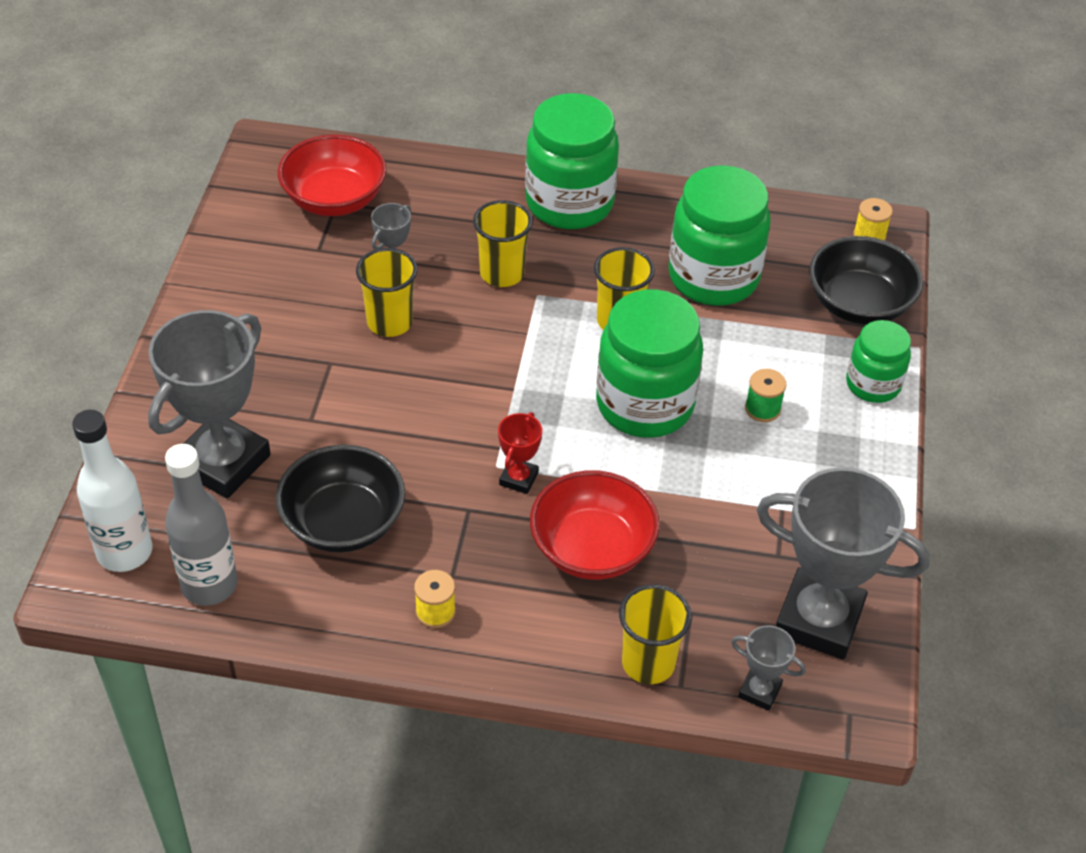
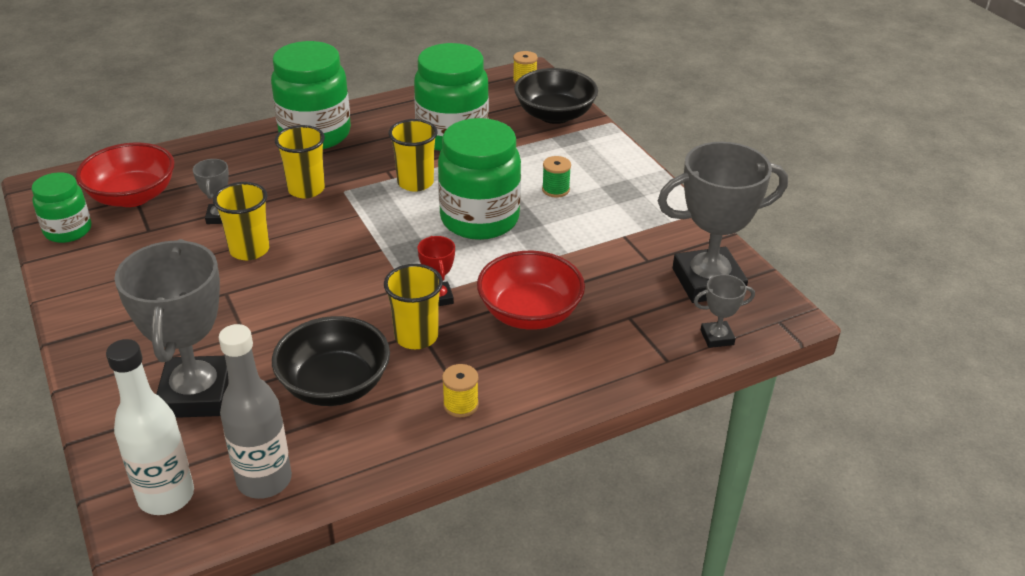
camera: 35 degrees left, 10 degrees down
(648, 663) = (634, 358): yellow cup -> yellow cup (416, 337)
(873, 384) = (606, 150): green jar -> green jar (68, 230)

